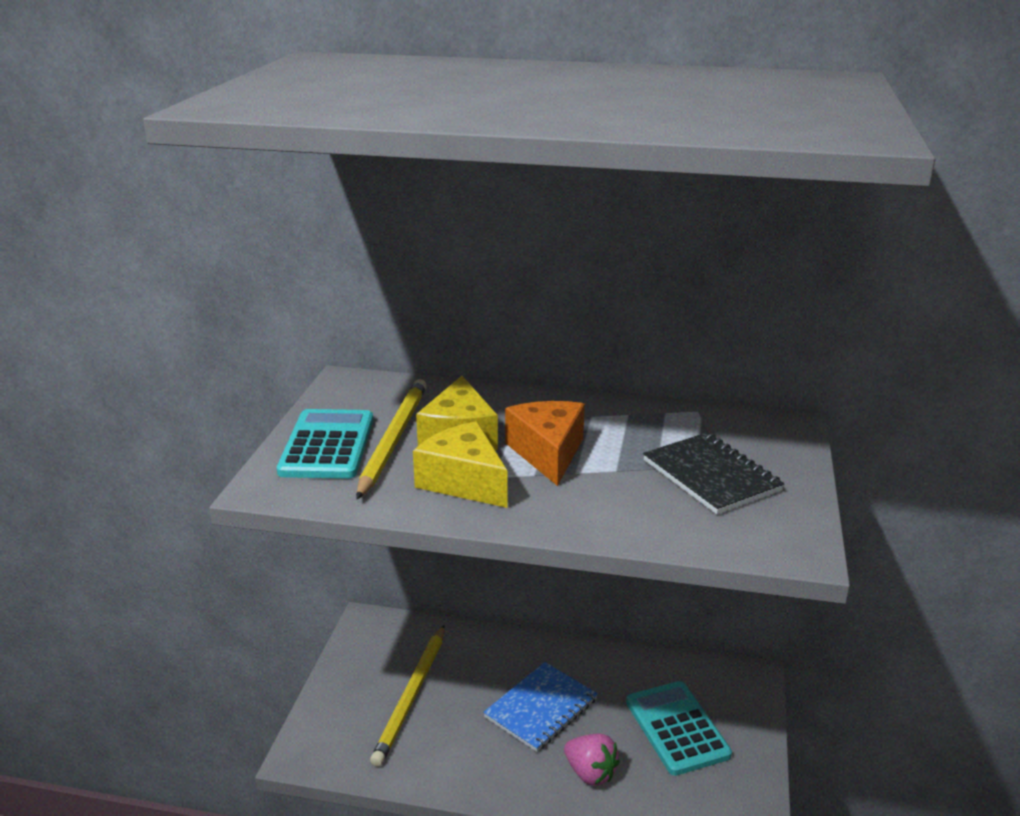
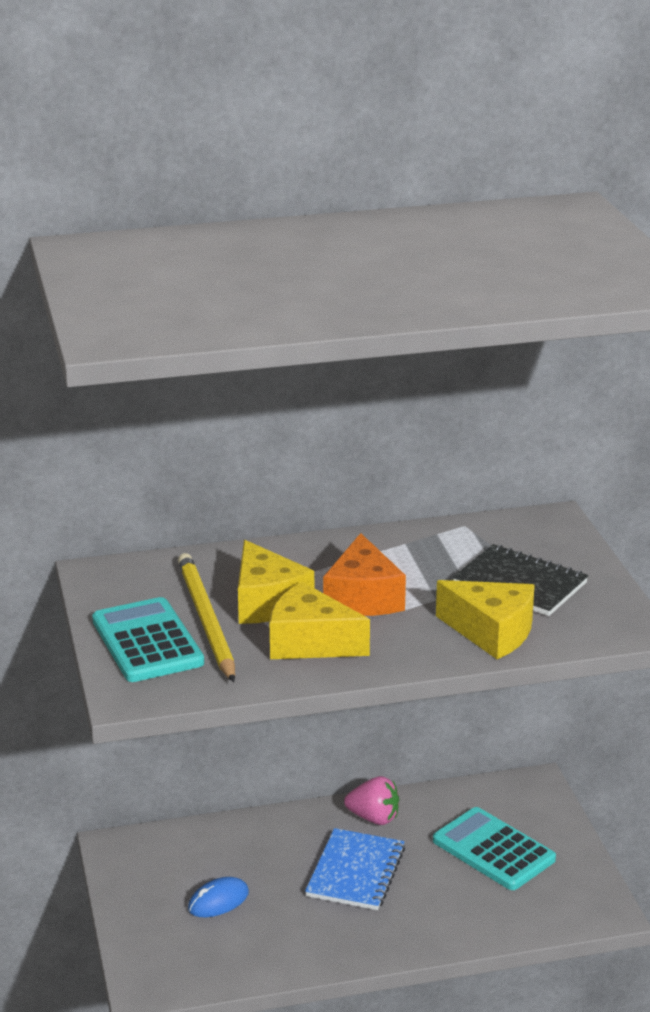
camera: 25 degrees left, 0 degrees up
(411, 696) = (218, 901): yellow pencil -> blue mouse
(548, 453) = (362, 598): orange cheese -> orange cheese turned 150 degrees counterclockwise
(590, 773) = (438, 912): pink strawberry -> pink strawberry (374, 818)
(645, 516) = (491, 632): none -> yellow cheese

